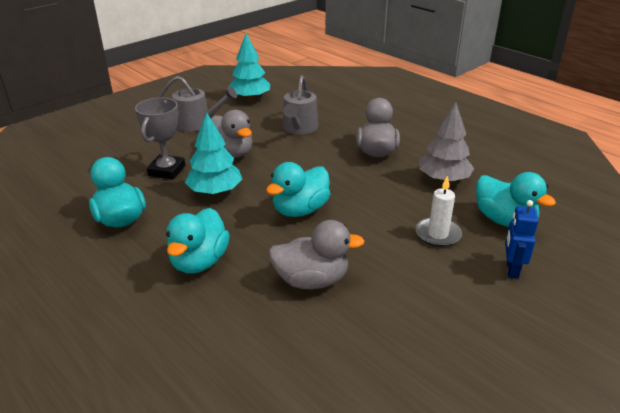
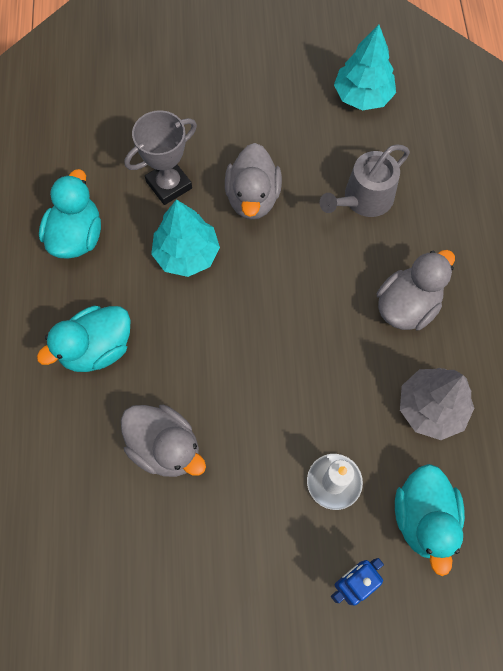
camera: 40 degrees right, 35 degrees up
(197, 123) = (262, 114): grey watering can -> none
(300, 210) = (239, 344): turquoise duck -> none

